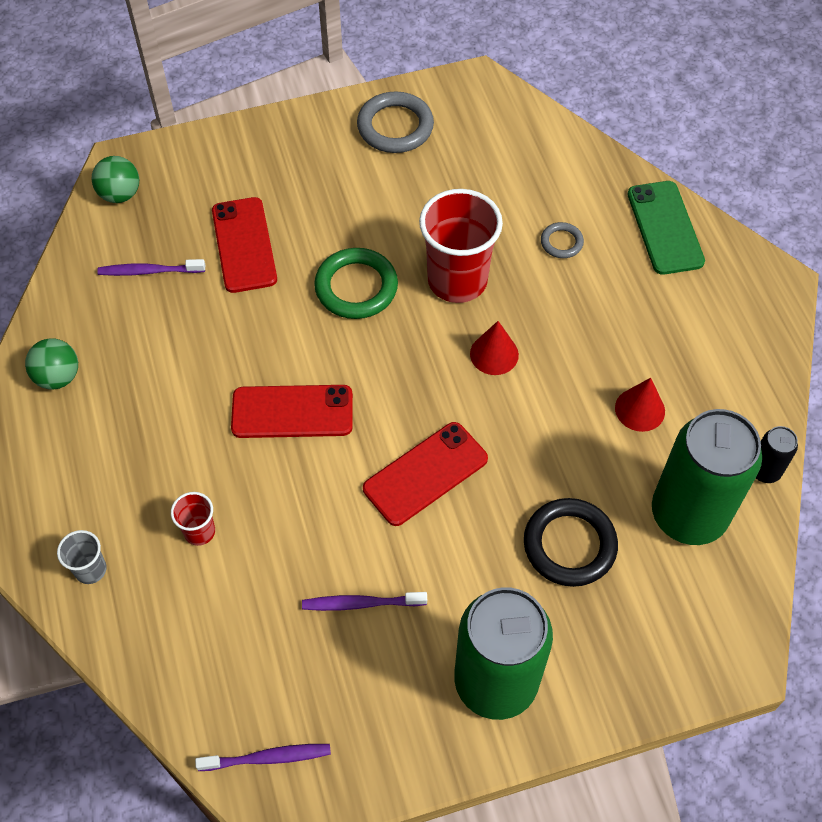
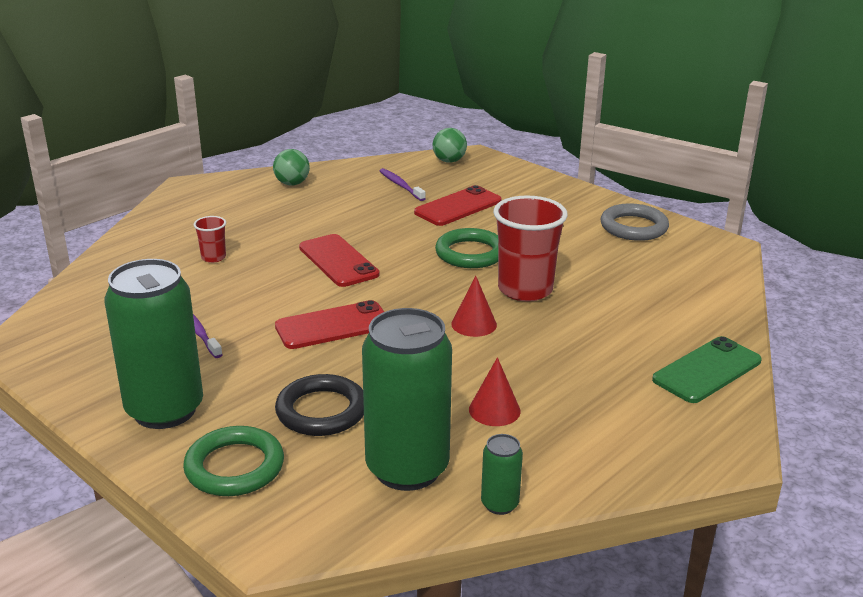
camera: 60 degrees right, 30 degrees down
(90, 569) = (159, 232): grey cup -> none
(268, 758) = (49, 331): purple toothbrush -> none
(425, 473) = (333, 326): red phone -> red phone turned 45 degrees counterclockwise
(561, 242) = (621, 324): grey ring -> none
(620, 650) = (234, 467): none -> green ring
(764, 470) = (499, 504): black can -> green can

